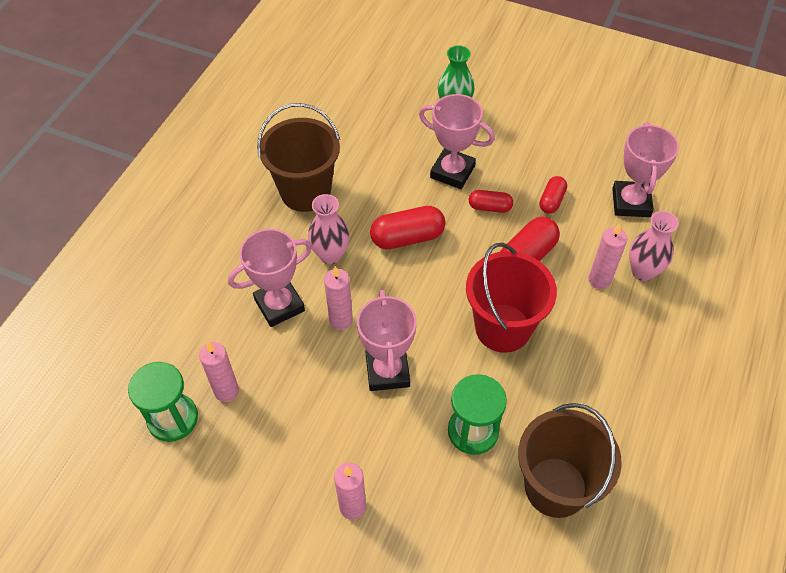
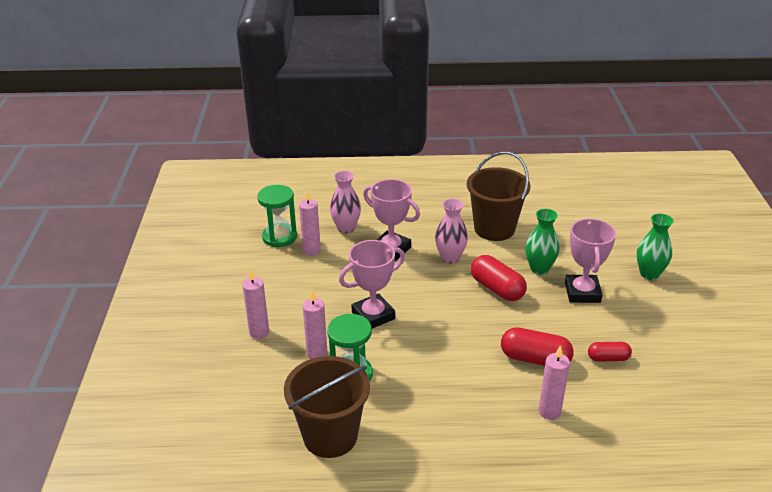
camera: 65 degrees right, 20 degrees down
(341, 320) = (399, 280): pink candle -> pink candle (317, 354)
(396, 187) = (539, 268): none -> green vase
(490, 207) = (566, 323): red capsule -> none
(503, 328) = (454, 365): red bucket -> none
(631, 202) = (656, 412): pink trophy -> none
(643, 271) = (584, 440): pink vase -> pink vase (346, 228)

